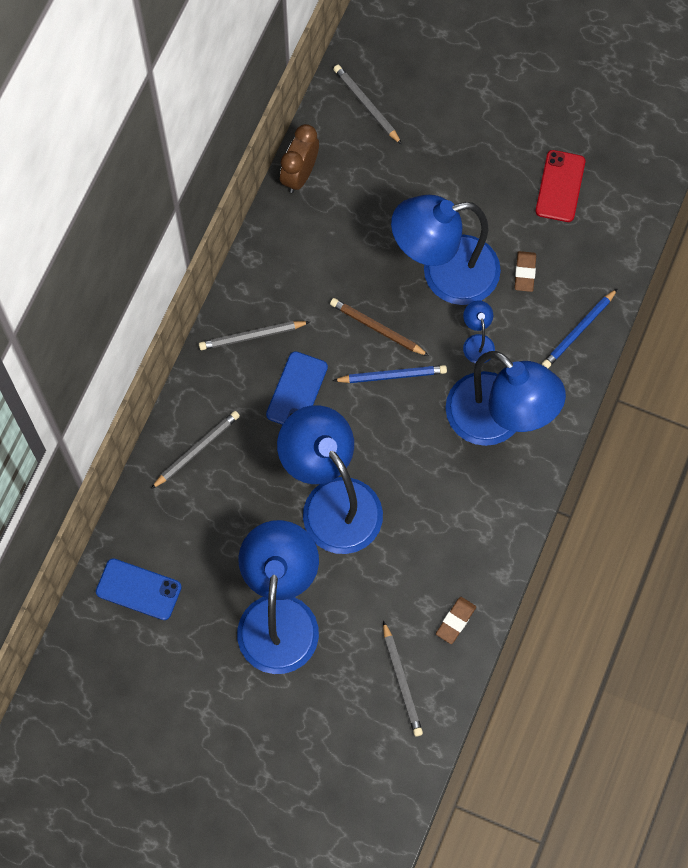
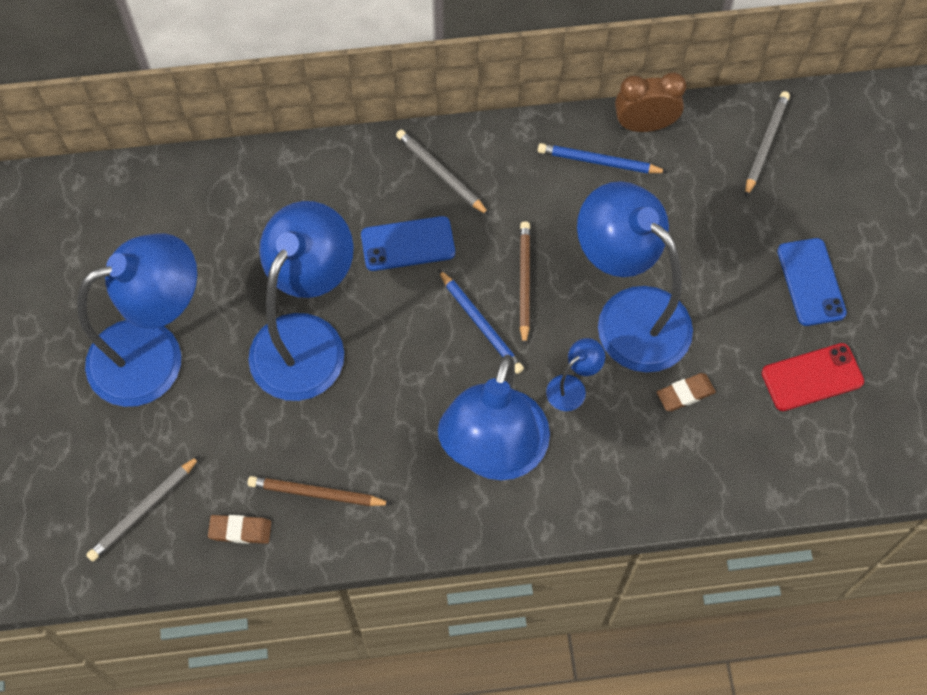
camera: 60 degrees right, 5 degrees down
(138, 589) = (115, 214): blue phone -> blue phone (811, 282)
(197, 450) = (290, 188): grey pencil -> none
(457, 555) = (316, 493): none -> brown pencil
(578, 331) = (654, 485): blue pencil -> blue pencil (598, 162)

